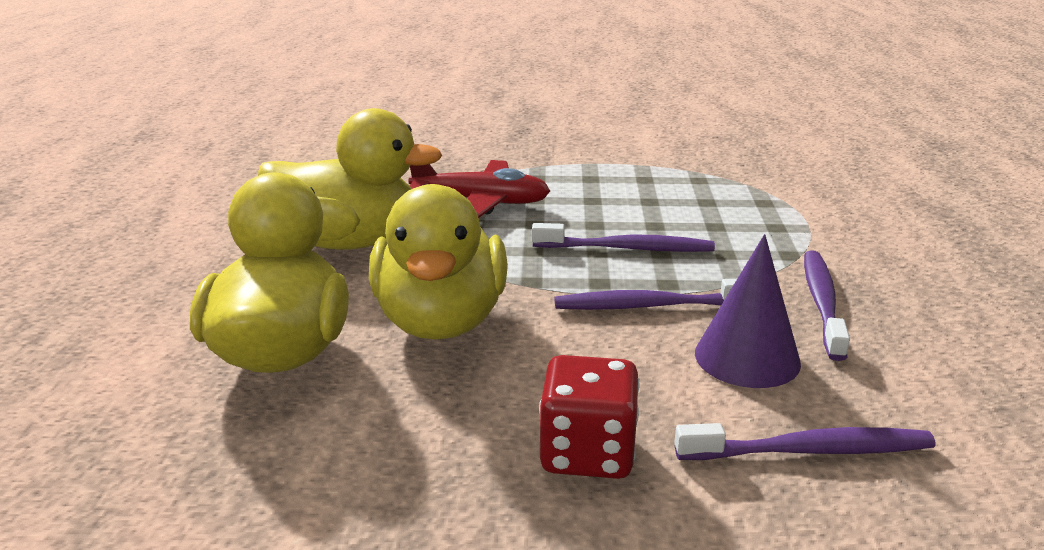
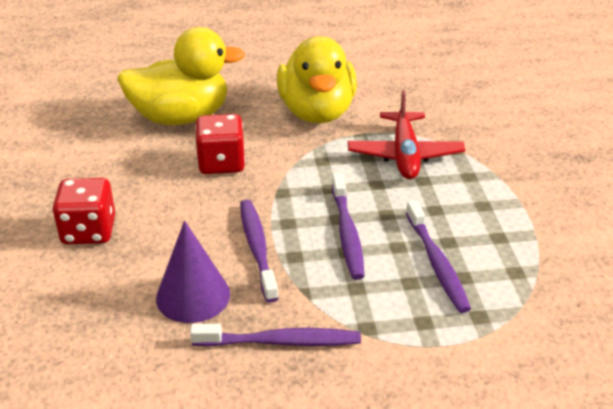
camera: 80 degrees right, 10 degrees up
(441, 321) = (221, 163): yellow duck -> red dice
(809, 450) = (88, 320): purple toothbrush -> purple toothbrush (437, 263)

